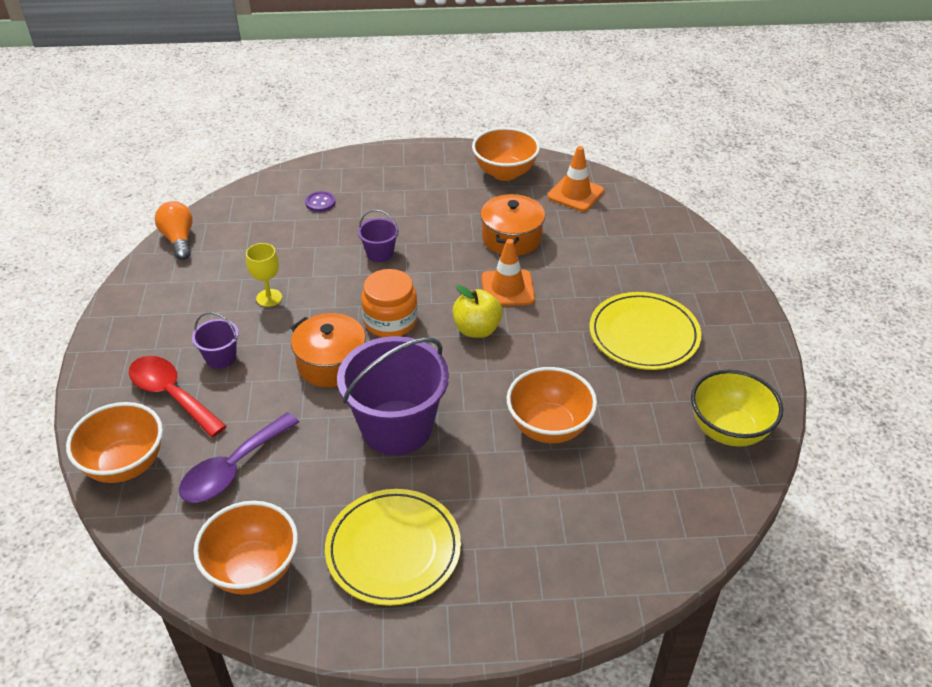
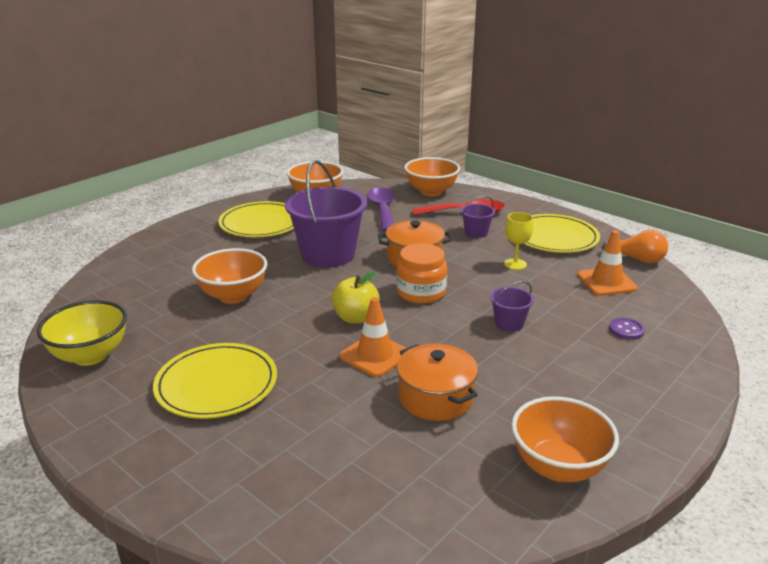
camera: 135 degrees right, 15 degrees down
(177, 302) = (554, 237): none -> yellow plate
(575, 194) = (449, 493): orange traffic cone -> orange traffic cone (606, 282)

